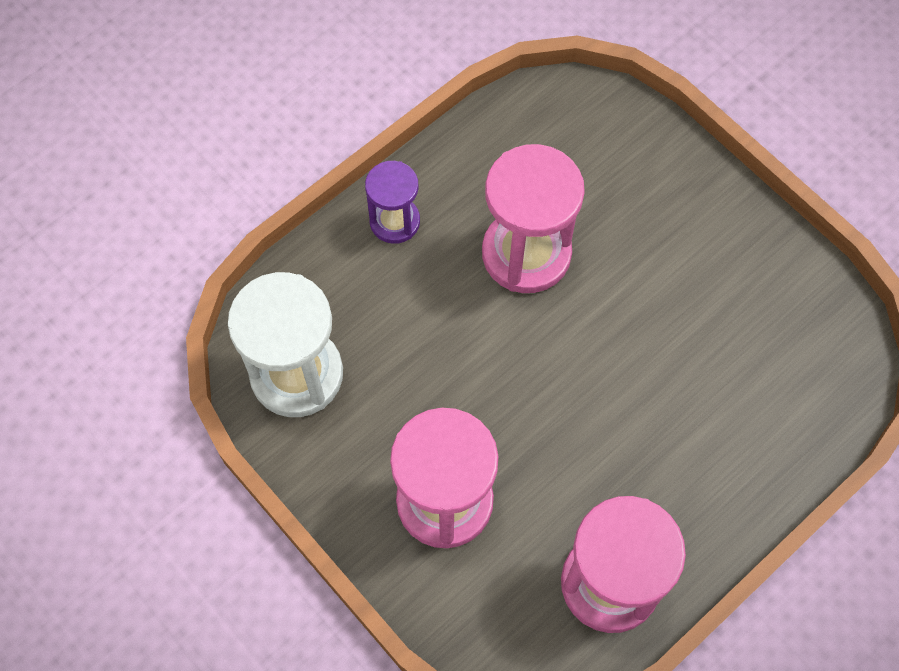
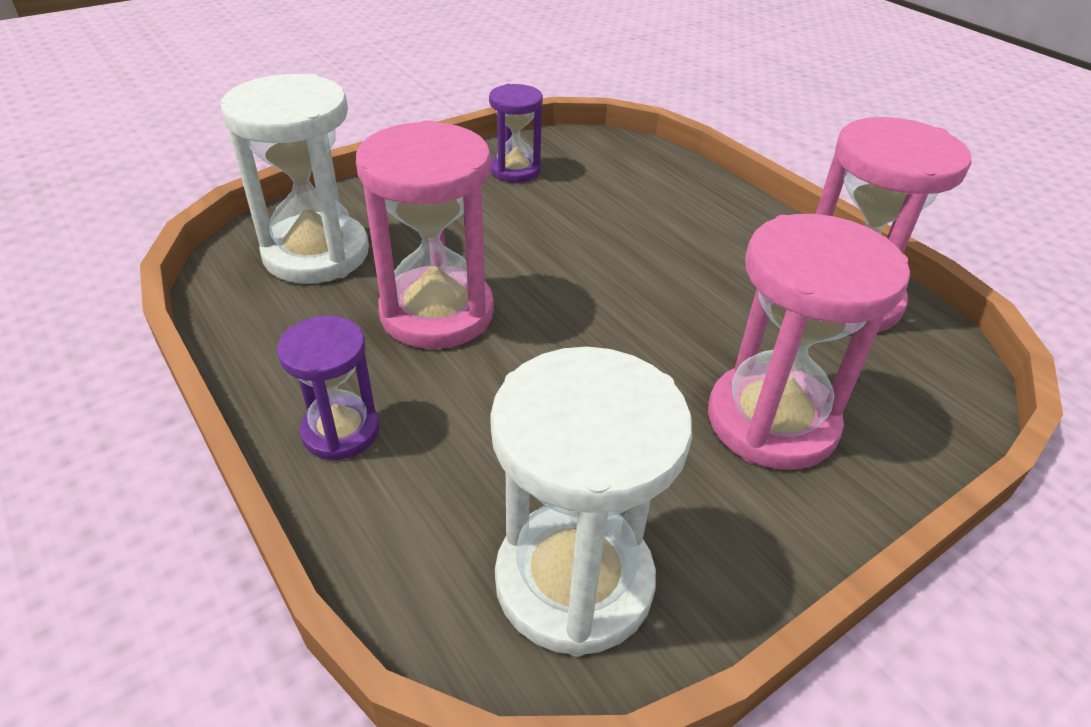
camera: 85 degrees left, 25 degrees down
(585, 149) = (316, 254): none -> white hourglass
(765, 279) = (515, 170): none -> purple hourglass

